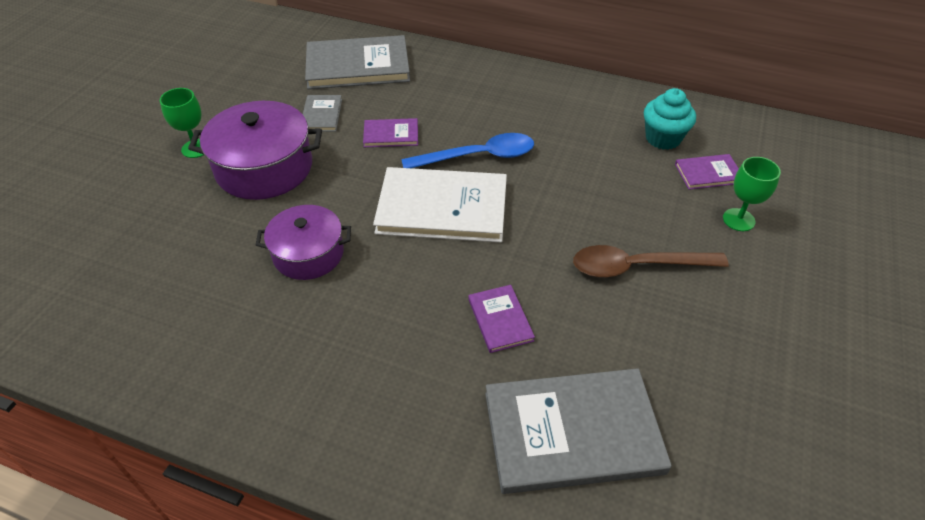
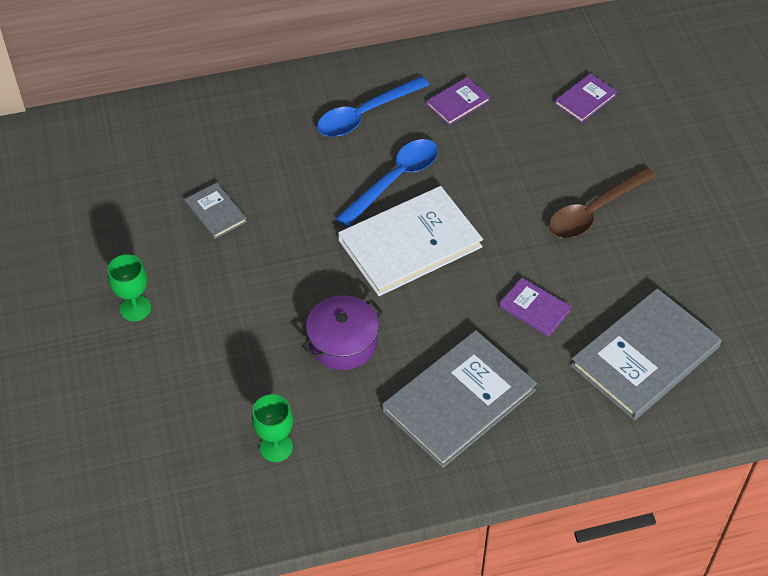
camera: 35 degrees left, 5 degrees up
(264, 168) = (221, 291): purple pot -> none
(358, 66) = (193, 141): grey book -> grey book (459, 400)
(391, 135) = (300, 198): purple book -> purple book (458, 102)
(501, 102) = (365, 114): none -> blue spoon
(663, 138) = (527, 82): turquoise cupcake -> none
(738, 220) = (635, 131): green goblet -> green goblet (276, 447)

